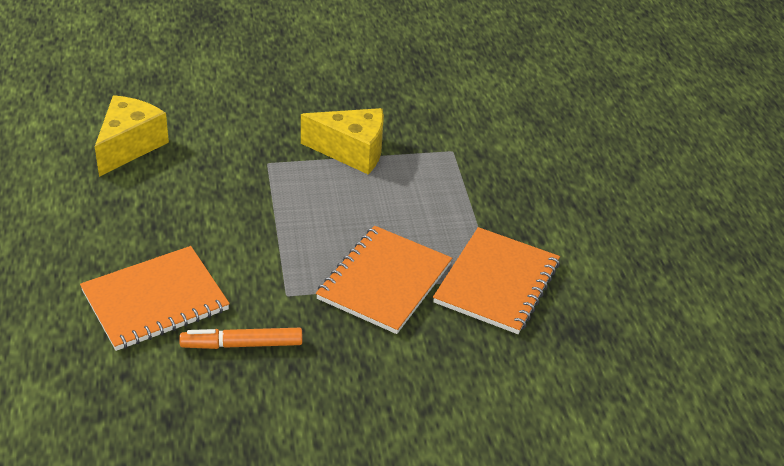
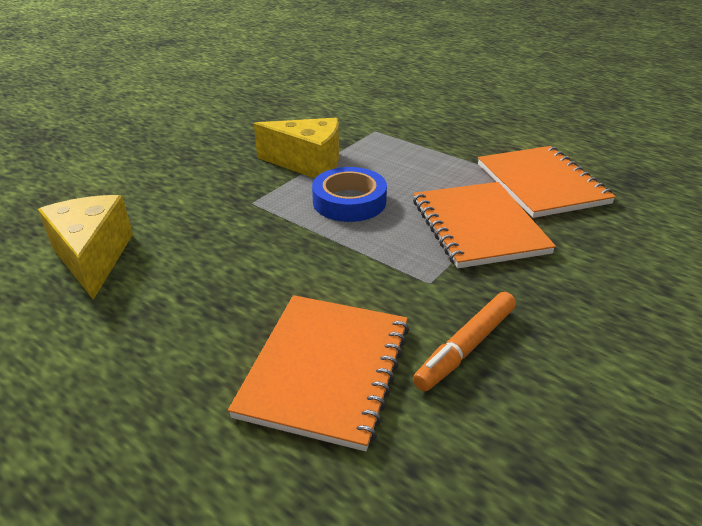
camera: 40 degrees left, 5 degrees down
(330, 203) = (349, 201): none -> blue tape
(352, 152) = (308, 163): yellow cheese -> yellow cheese turned 45 degrees clockwise

